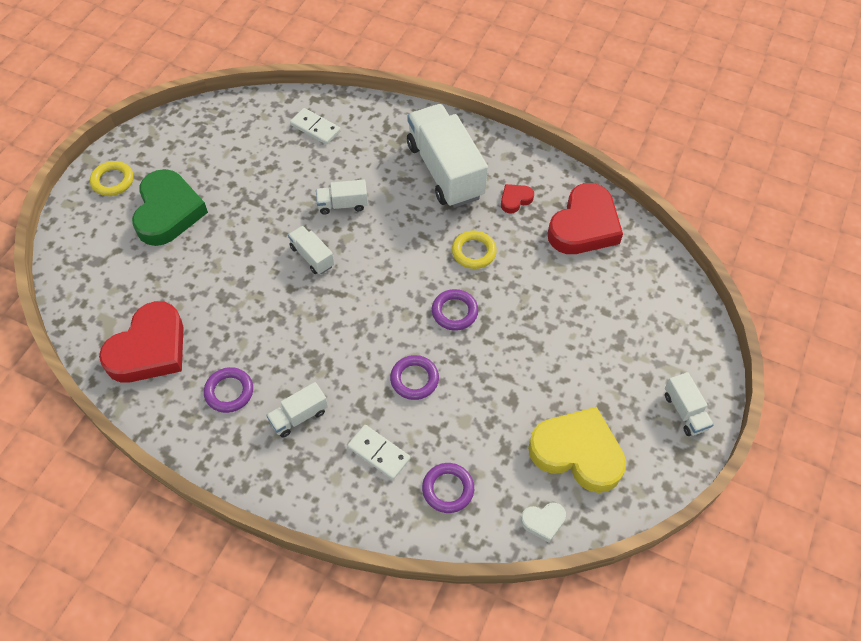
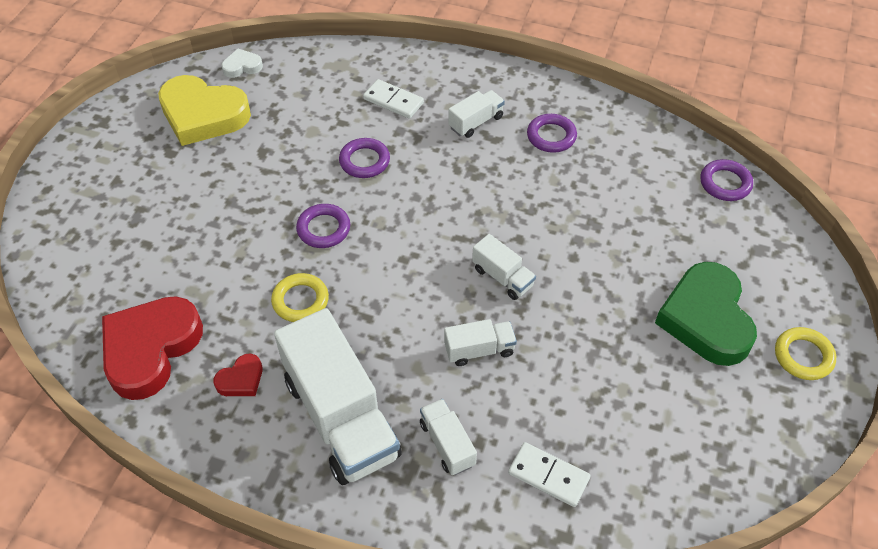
camera: 175 degrees right, 5 degrees down
(149, 349) = (650, 166): red heart -> none
(448, 489) = (327, 81): purple ring -> purple ring (725, 183)
(685, 411) = (86, 155): white truck -> white truck (447, 444)

